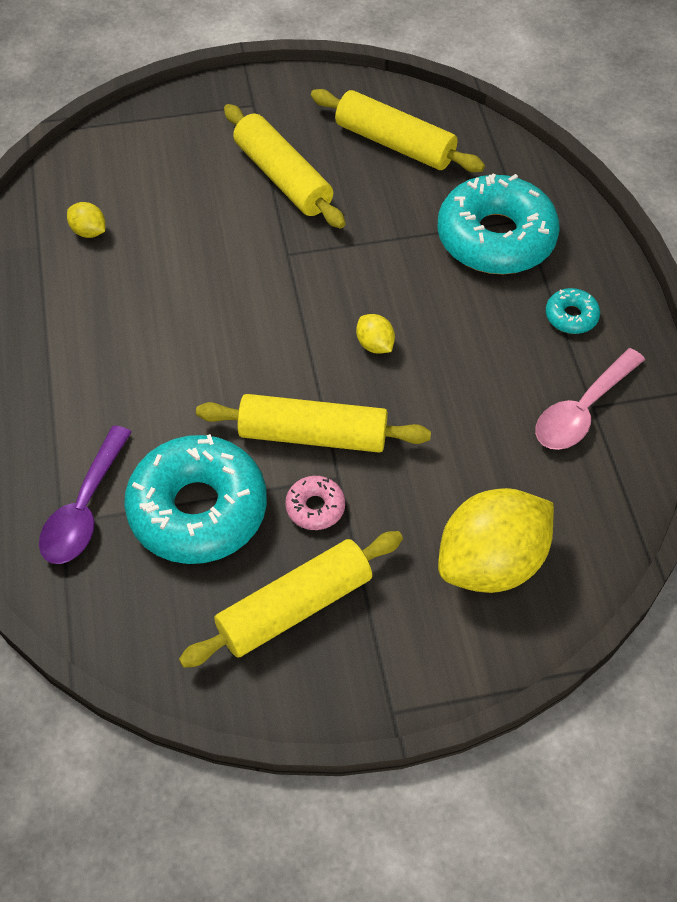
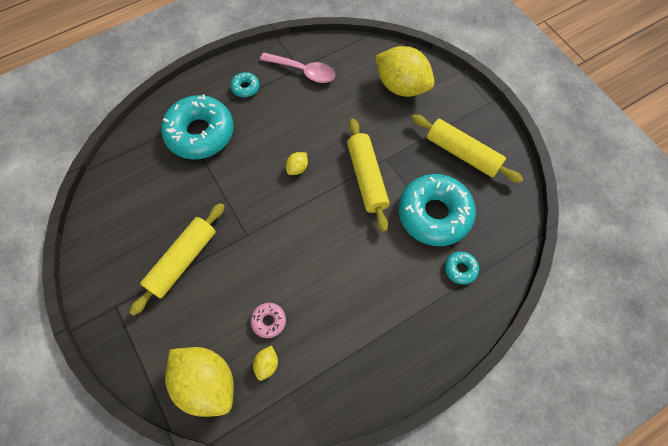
camera: 110 degrees left, 10 degrees up
(84, 508) = (460, 269): purple spoon -> turquoise donut
(103, 170) = (207, 383): none -> yellow lemon
(315, 507) = (407, 163): pink donut -> pink donut (269, 321)
(395, 144) = (135, 206): yellow rolling pin -> none

